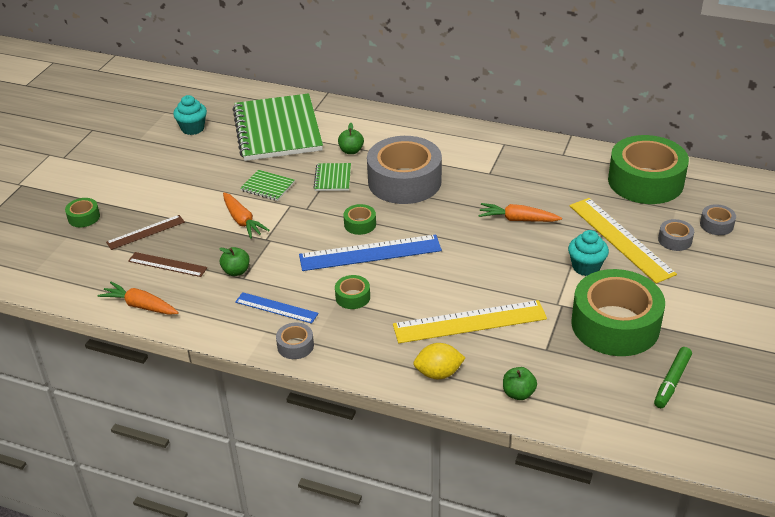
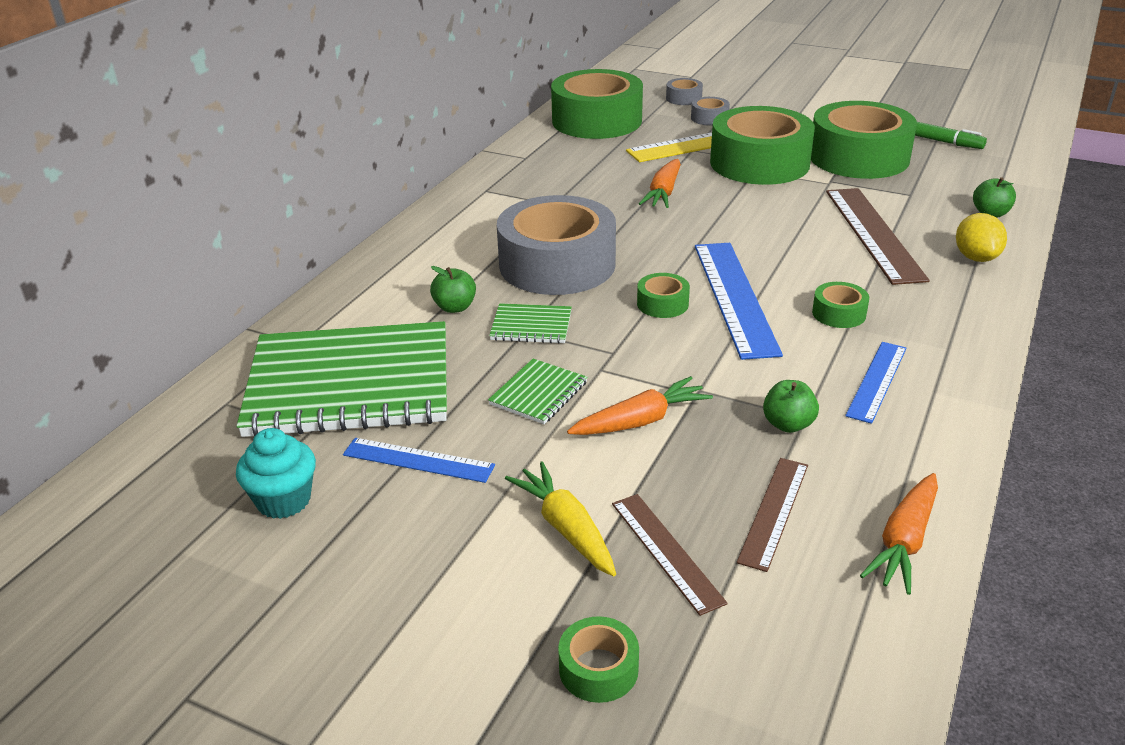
camera: 85 degrees left, 5 degrees down
(165, 203) = (565, 528): none -> yellow carrot
(216, 158) = (418, 460): none -> blue ruler
(295, 346) = (960, 363): grey tape -> none
(469, 322) = (874, 234): yellow ruler -> brown ruler
(586, 267) = (759, 163): turquoise cupcake -> green tape

